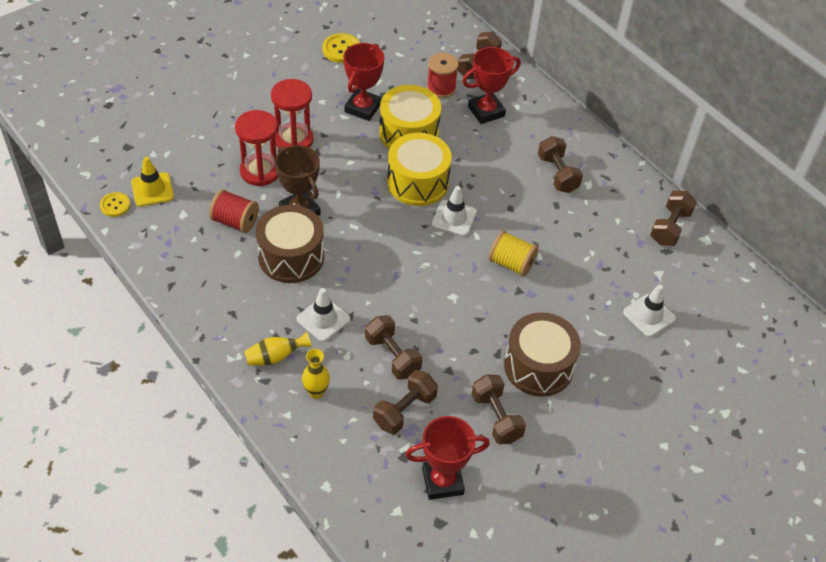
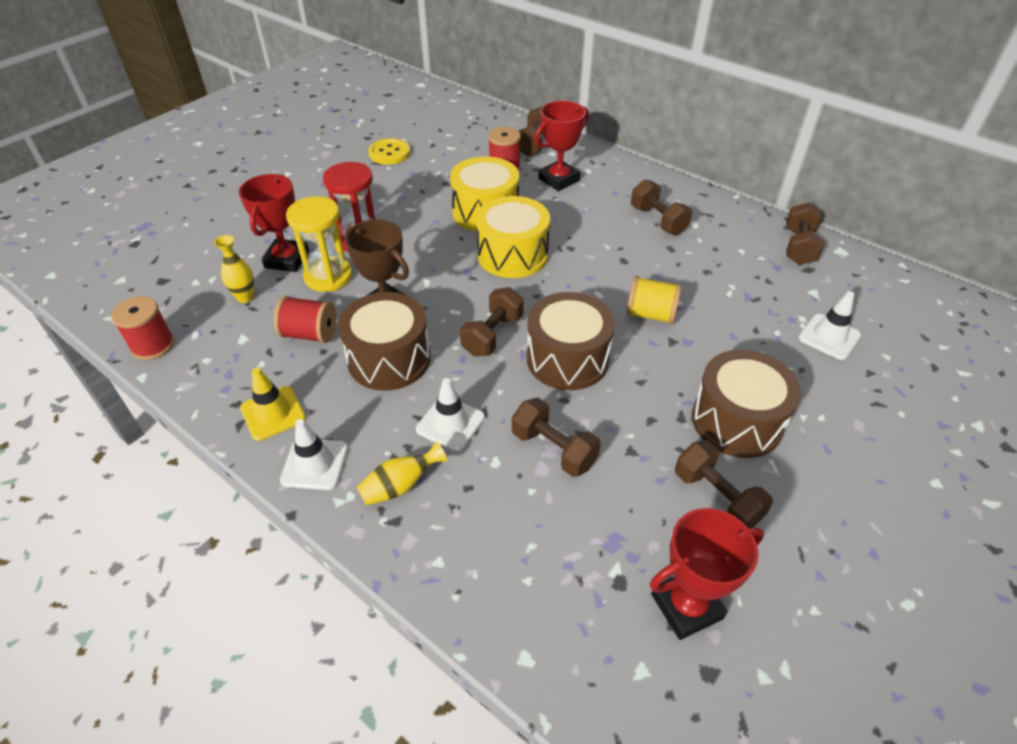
camera: 10 degrees left, 5 degrees down
(115, 205) = (153, 345): yellow button -> red spool
(152, 189) = (199, 319): yellow traffic cone -> yellow traffic cone (273, 413)
(260, 171) = (328, 276): red hourglass -> yellow hourglass
(316, 392) = (469, 520): yellow vase -> yellow vase (245, 297)
(363, 108) = (428, 198): red trophy -> red trophy (287, 259)
(405, 410) = (596, 517): brown dumbbell -> brown dumbbell (492, 335)
(429, 287) = (567, 359): none -> brown drum
(454, 218) = (566, 281): white traffic cone -> white traffic cone (315, 464)

